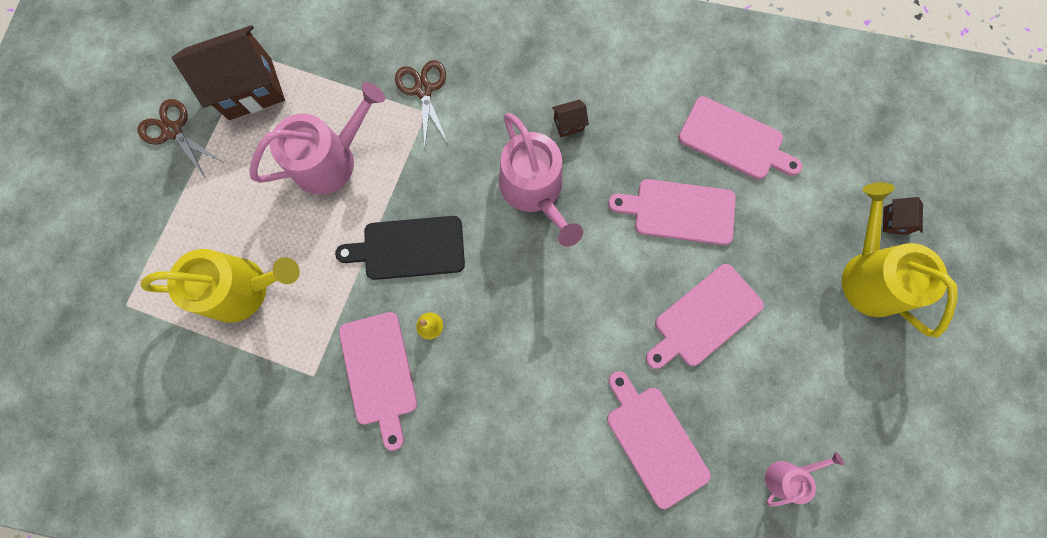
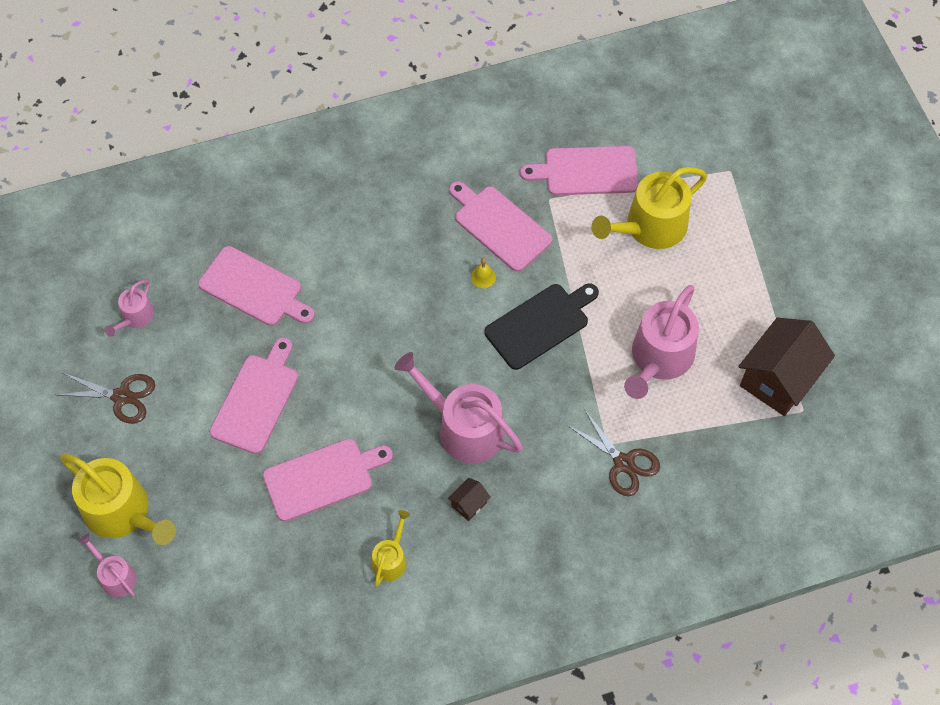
camera: 150 degrees right, 15 degrees down
(173, 131) = (811, 309): brown scissors -> brown scissors (122, 397)
(656, 114) = (391, 559): none -> yellow watering can
(734, 140) = (302, 574): pink cutting board -> pink cutting board (586, 171)
(894, 221) = (115, 576): brown house -> pink watering can

